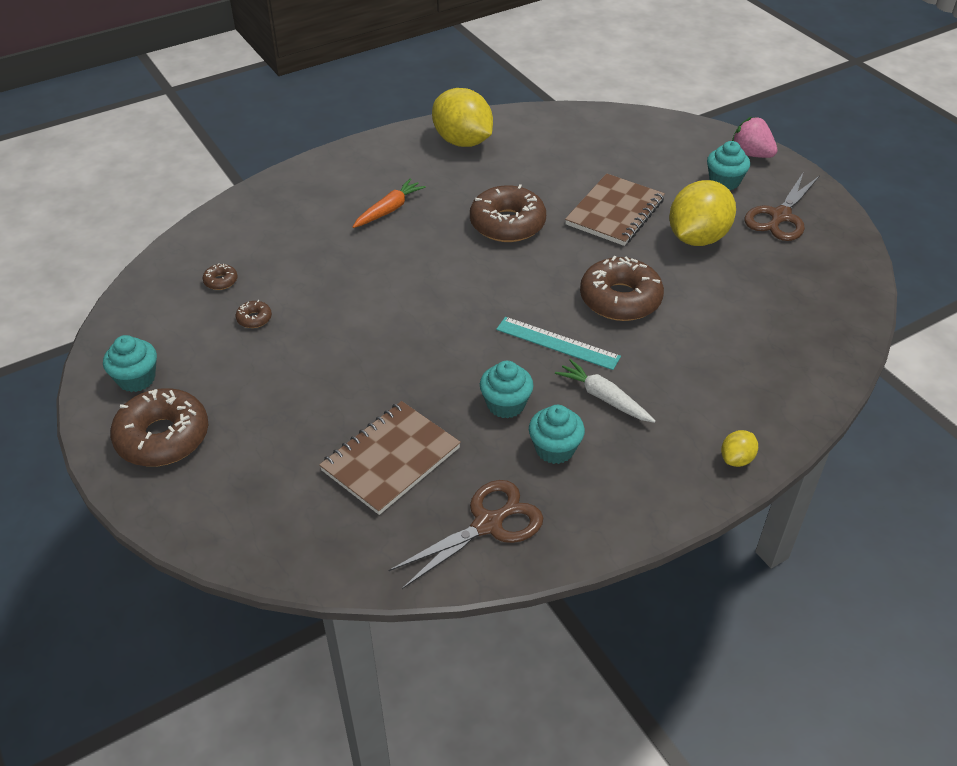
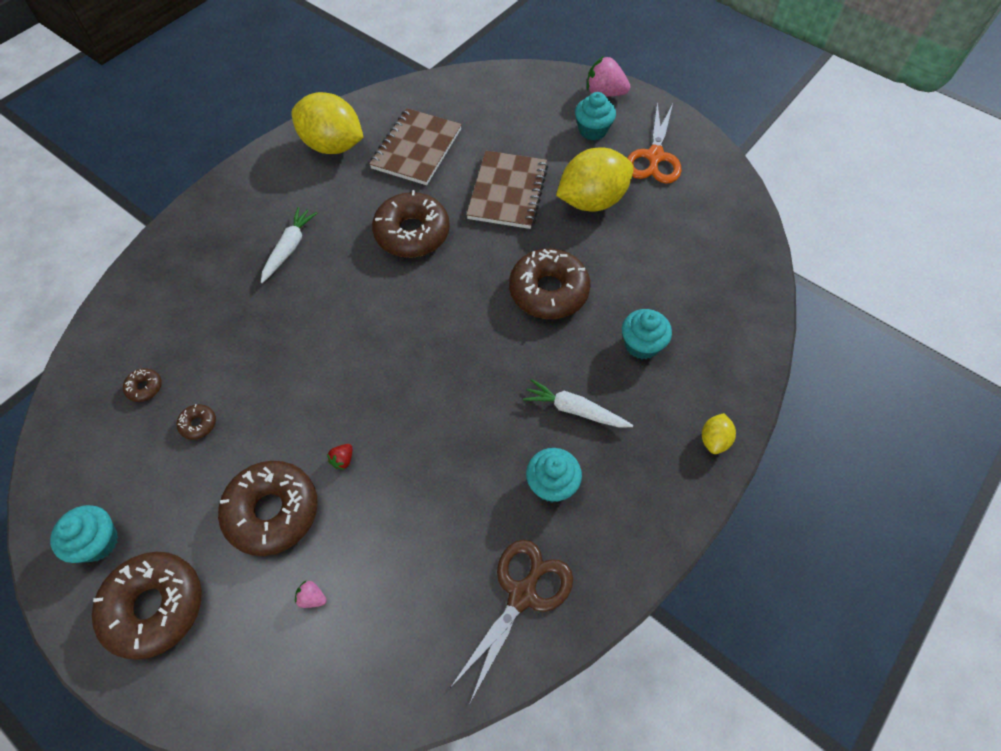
camera: 20 degrees left, 15 degrees up
(290, 398) = (272, 511): none -> brown donut
(297, 470) = (312, 598): none -> pink strawberry
(368, 378) = (343, 460): none -> red strawberry
(389, 210) = (289, 248): orange carrot -> white carrot
(390, 459) = (401, 551): brown notebook -> brown notebook (416, 149)
(505, 404) = (488, 448): turquoise cupcake -> turquoise cupcake (641, 345)
(557, 343) = (510, 360): turquoise ruler -> none
(697, 238) = (592, 201): yellow lemon -> yellow lemon turned 45 degrees clockwise
(780, 216) = (654, 157): brown scissors -> orange scissors

